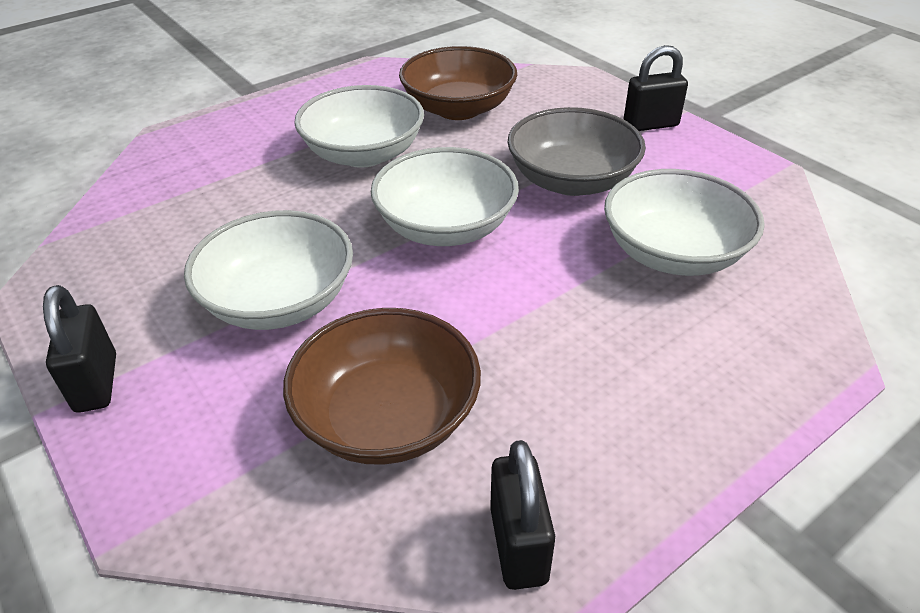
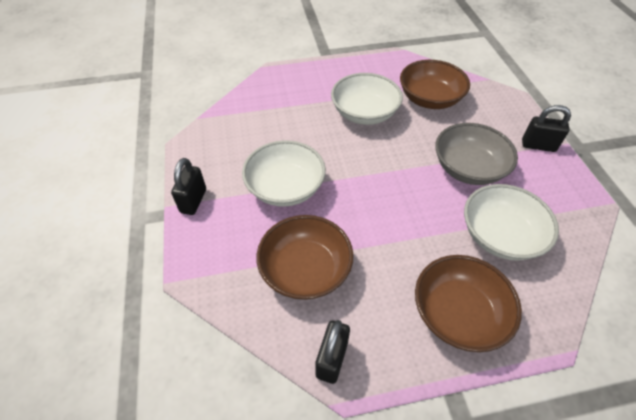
camera: 25 degrees right, 10 degrees up
(445, 227) = (384, 174): white bowl -> none
(682, 383) = (458, 314): none -> brown bowl

